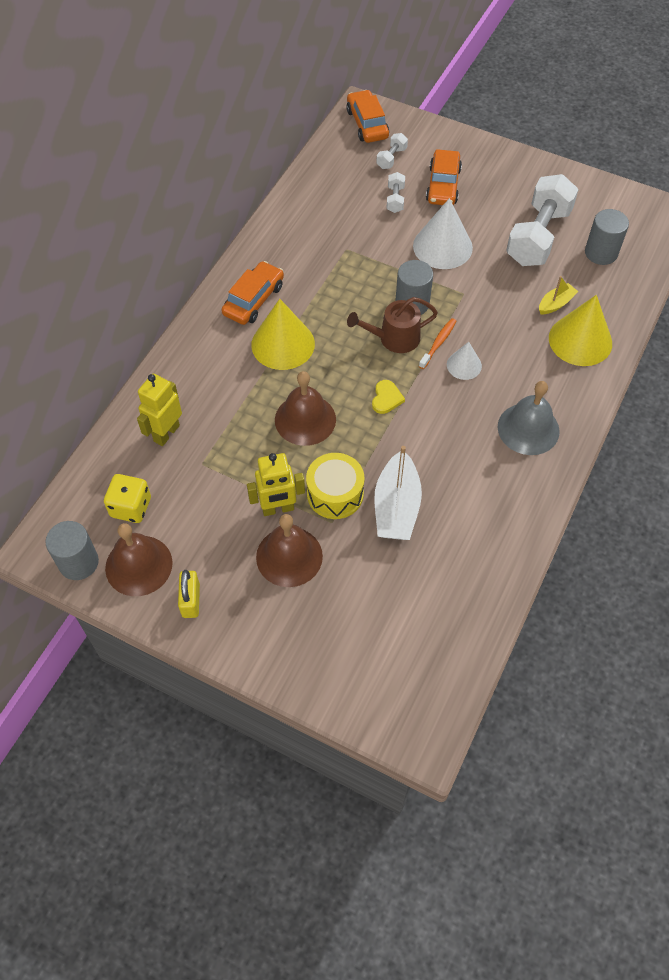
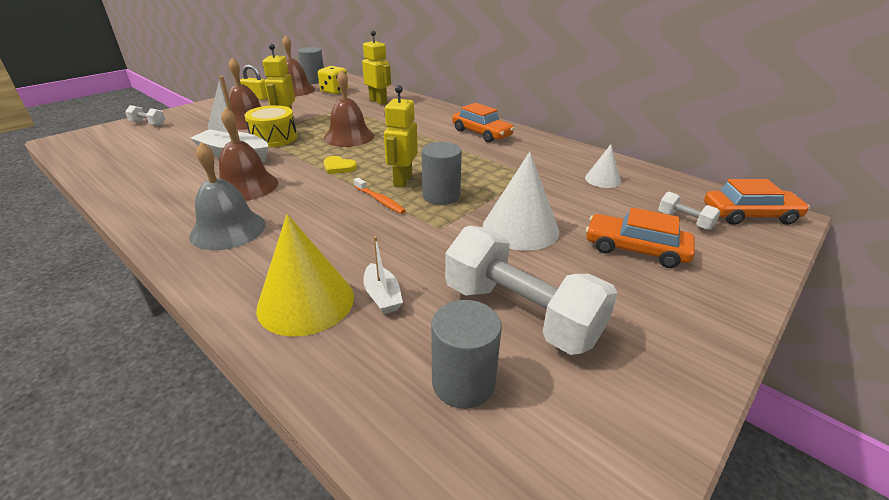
camera: 105 degrees right, 25 degrees down
(283, 344) = (428, 138): yellow cone -> none
(394, 338) = (402, 180): brown watering can -> yellow robot
(395, 199) = (606, 211): white dumbbell -> white dumbbell (148, 124)
(456, 456) = (246, 186): none -> brown bell
(464, 365) = (341, 209): white cone -> white cone (602, 179)
(555, 304) = (382, 296): yellow boat -> white boat

